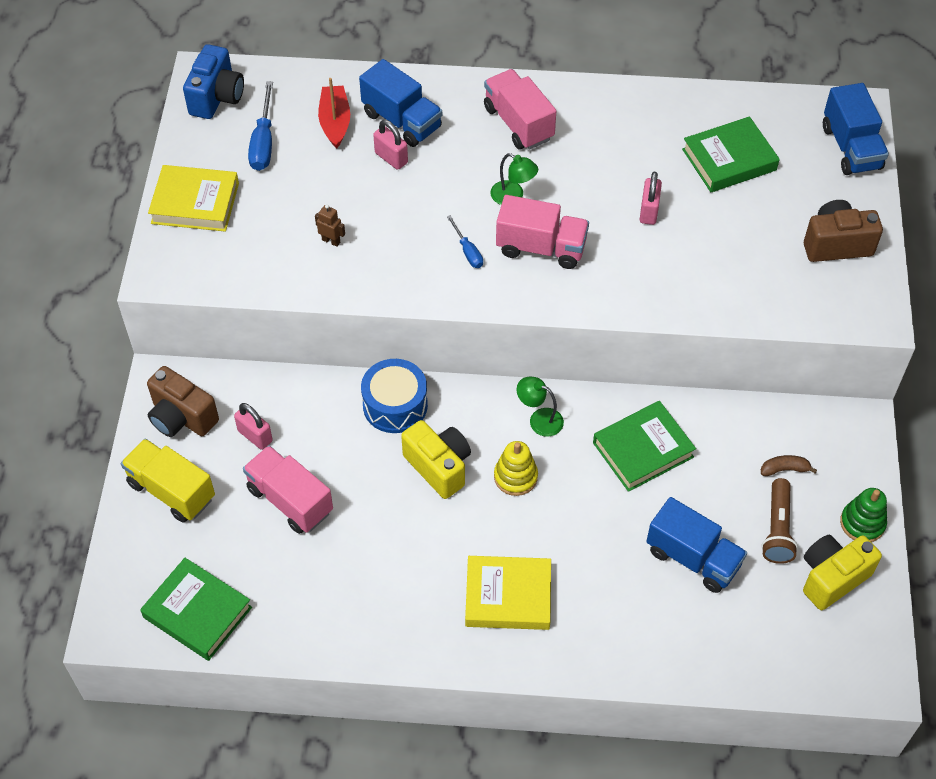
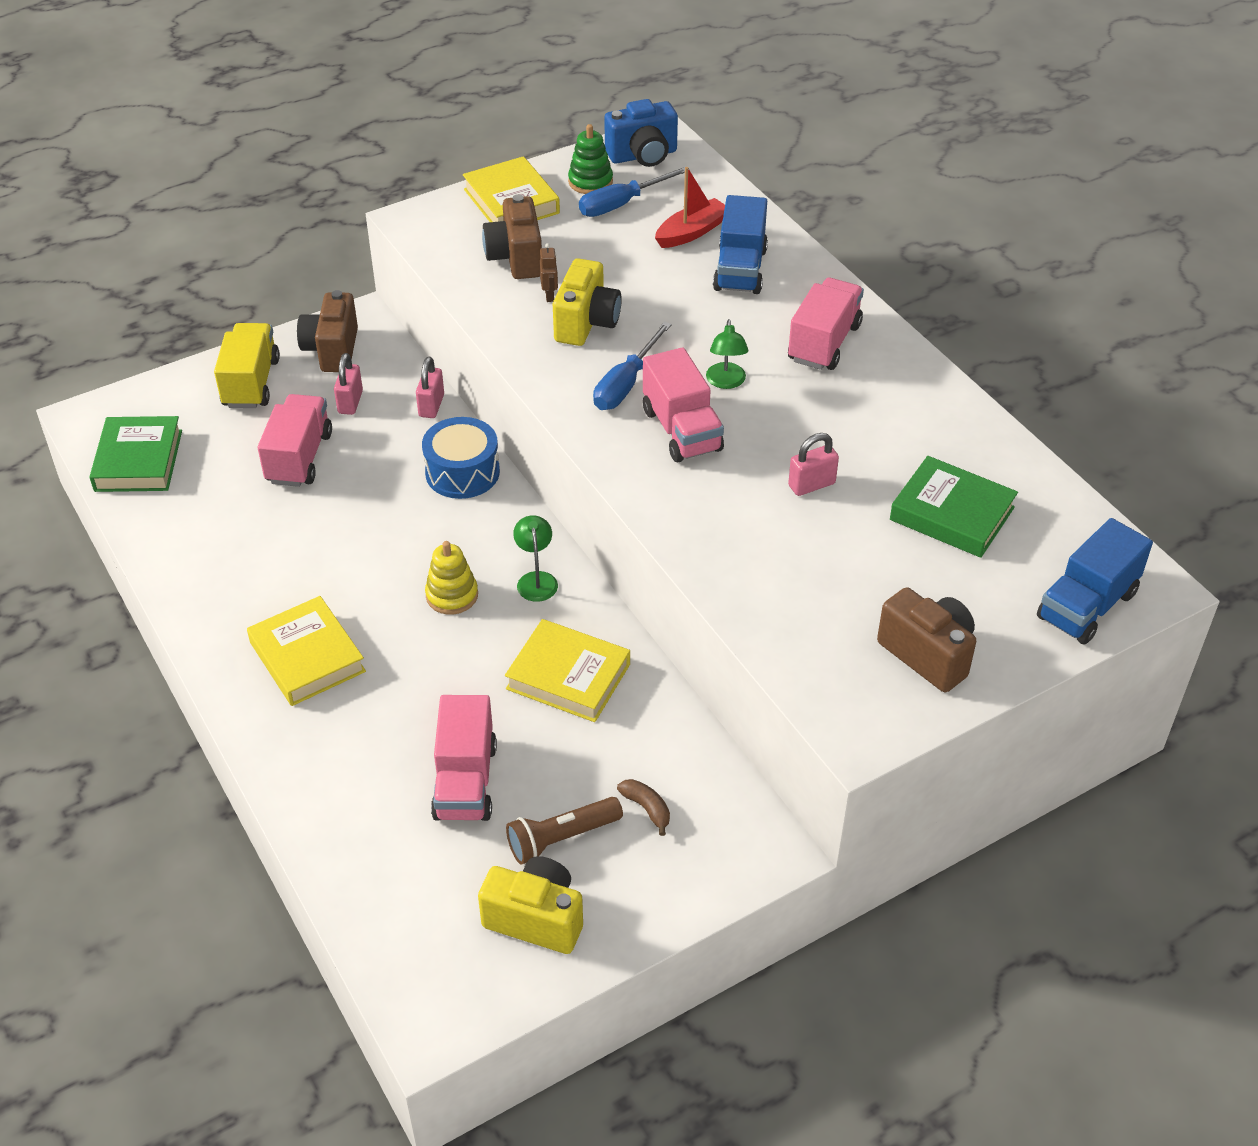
camera: 55 degrees right, 10 degrees down
(268, 237) = (516, 258): none -> brown camera
(391, 158) = (687, 284): pink padlock -> pink padlock (431, 406)
(439, 467) = (417, 536): yellow camera -> yellow camera (586, 323)
(467, 251) = (626, 384): blue screwdriver -> blue screwdriver, size x1.70
(643, 450) = (568, 676): green book -> yellow book
(693, 558) = (465, 781): blue truck -> pink truck
(862, 523) = (633, 914): green stacking toy -> green stacking toy (590, 182)

